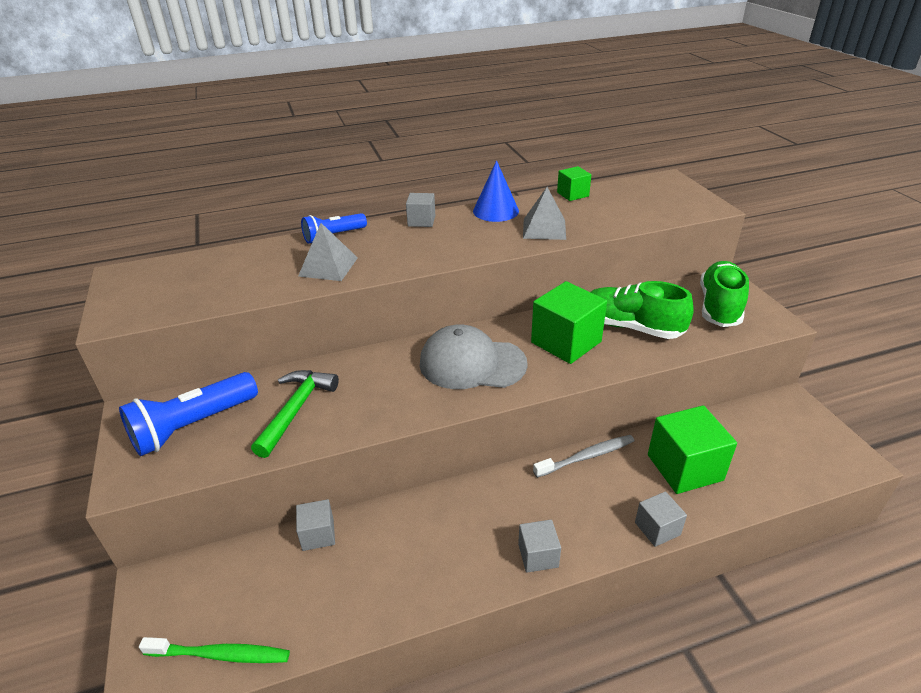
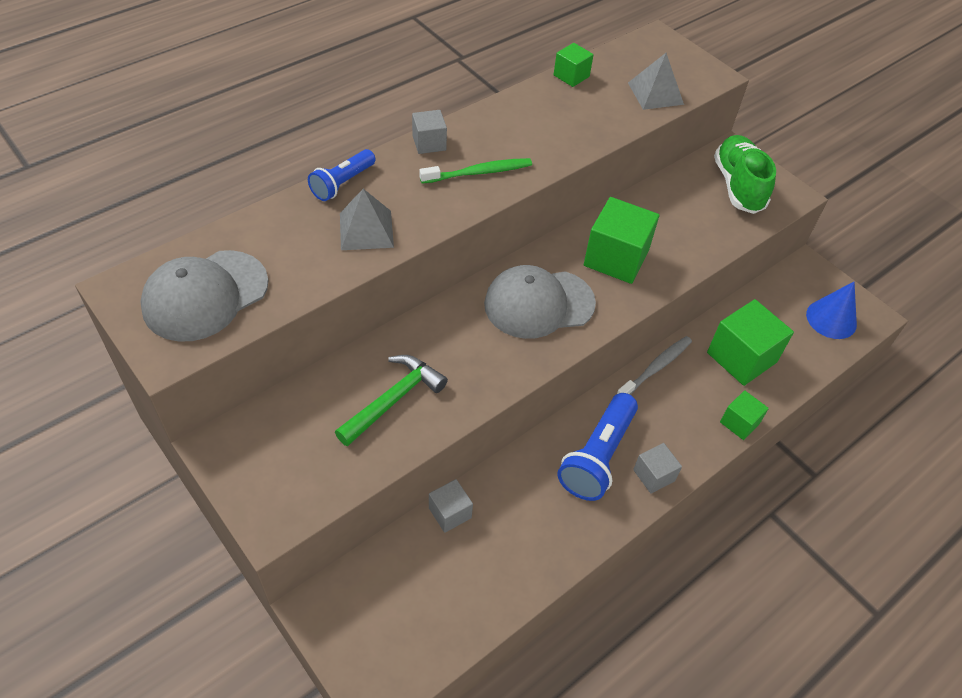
camera: 25 degrees left, 15 degrees up
(173, 288) = (205, 295): none -> grey cap
(193, 426) = (297, 445): blue flashlight -> blue flashlight (598, 457)
(220, 654) = (427, 646): green toothbrush -> green toothbrush (478, 172)
(296, 410) = (393, 400): green hammer -> green hammer turned 45 degrees clockwise
(495, 211) = (502, 114): blue cone -> blue cone (831, 319)
(544, 229) = (566, 133): grey pyramid -> grey pyramid (655, 93)
(631, 327) = (668, 227): green shoe -> none
(657, 528) = (739, 423): grey cube -> green cube

